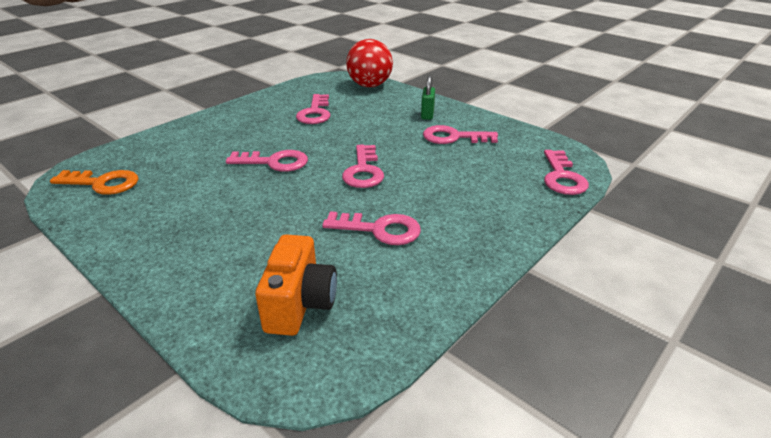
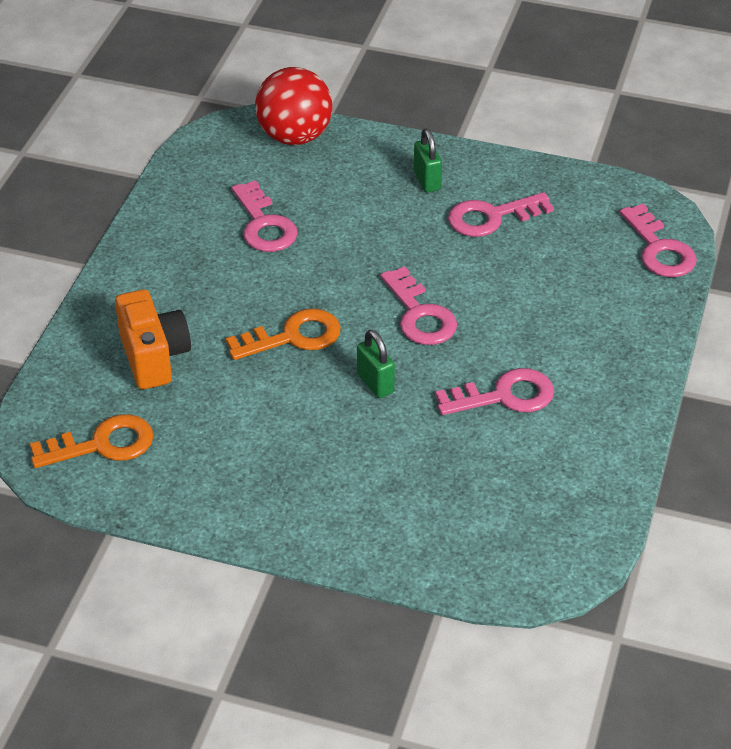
camera: 25 degrees left, 10 degrees up
(274, 162) = (293, 337): pink key -> orange key
(298, 198) = (375, 383): none -> green padlock
(300, 304) = (493, 511): orange camera -> orange camera (154, 357)

